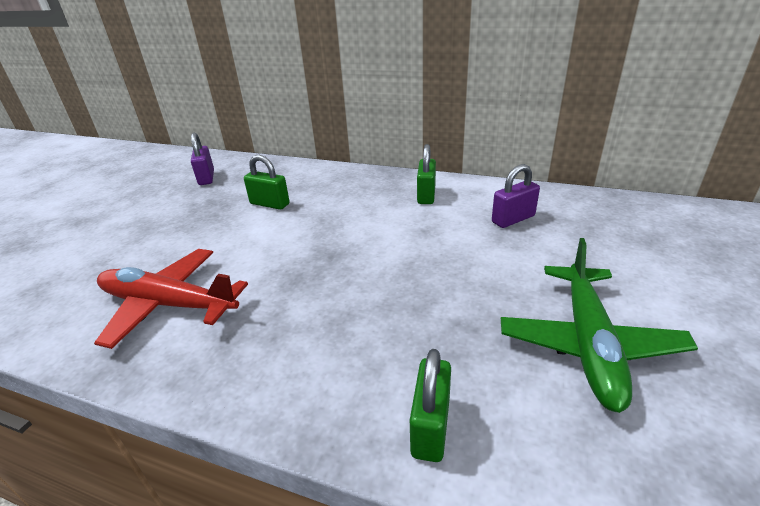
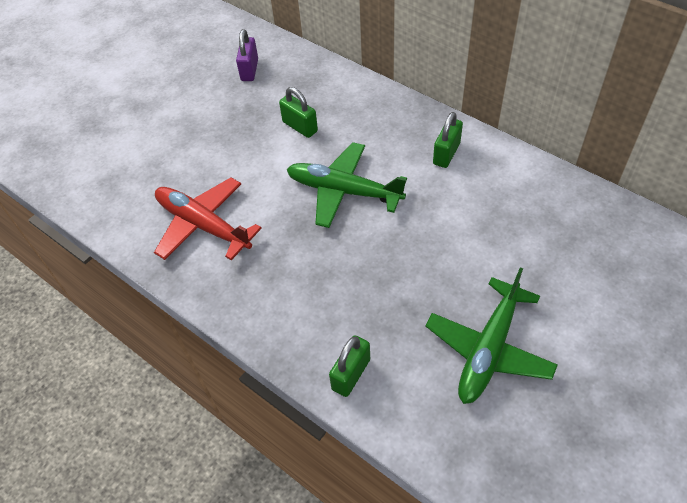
camera: 20 degrees right, 20 degrees up
(336, 240) = (344, 191): none -> green plane
(513, 219) = (509, 208): purple padlock -> none

